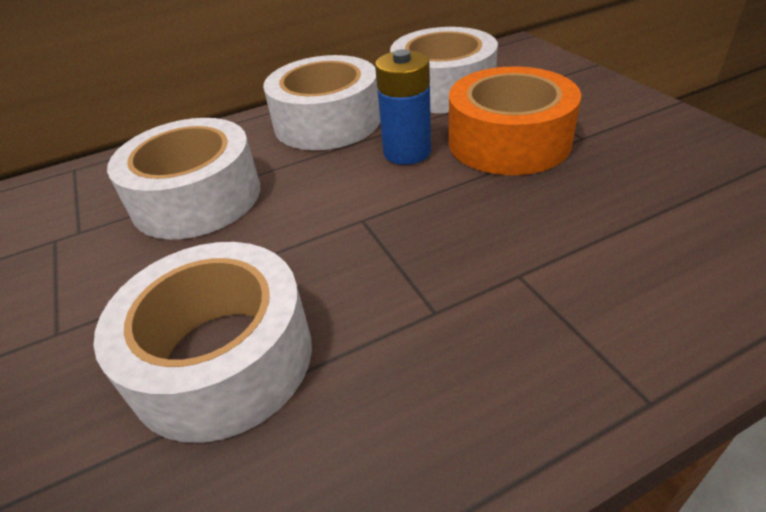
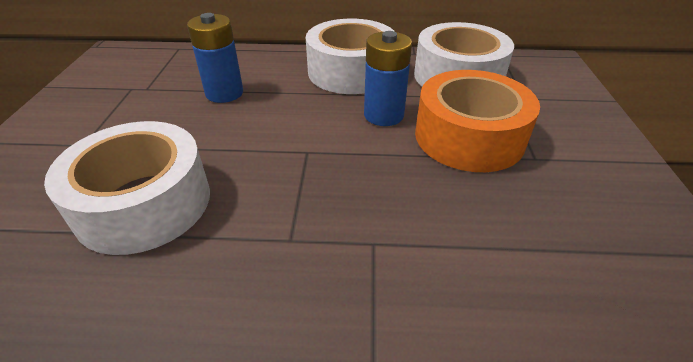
camera: 25 degrees right, 0 degrees up
(197, 197) = (224, 93): white tape -> blue battery

